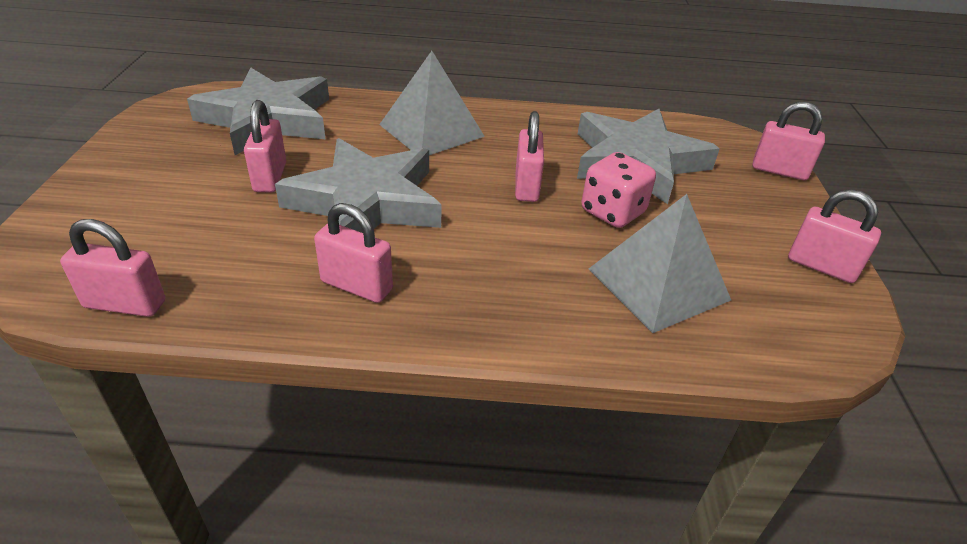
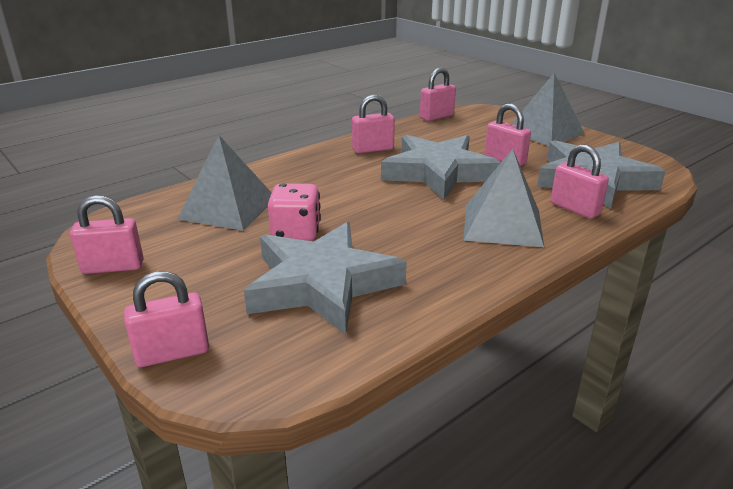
camera: 140 degrees right, 10 degrees down
(121, 184) = (545, 132): none -> grey pyramid
(526, 186) = (373, 221): pink padlock -> pink padlock (574, 209)

